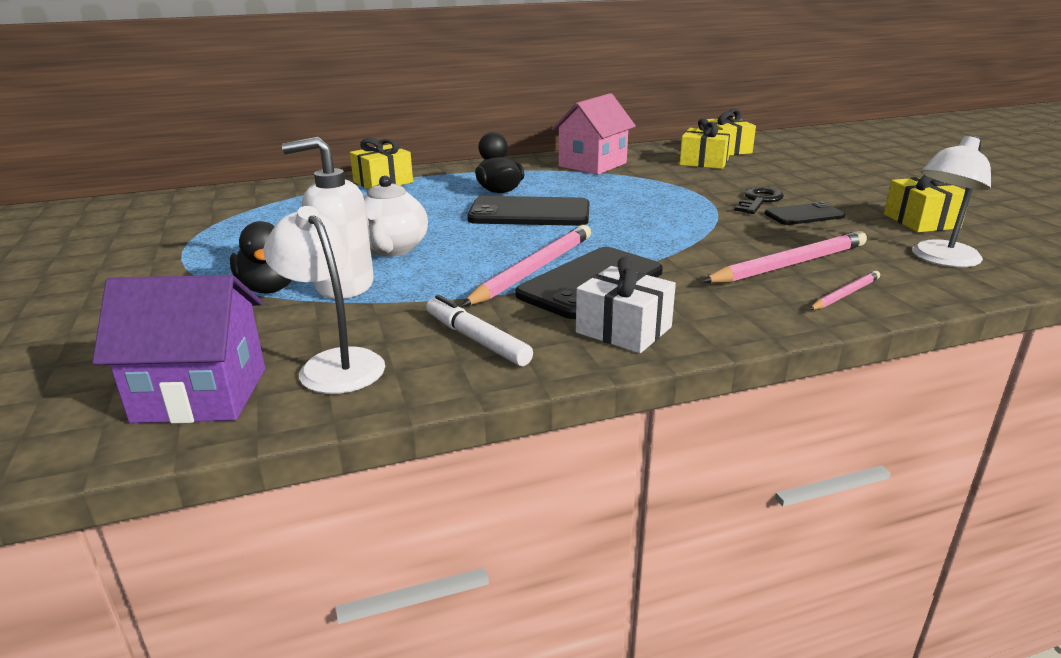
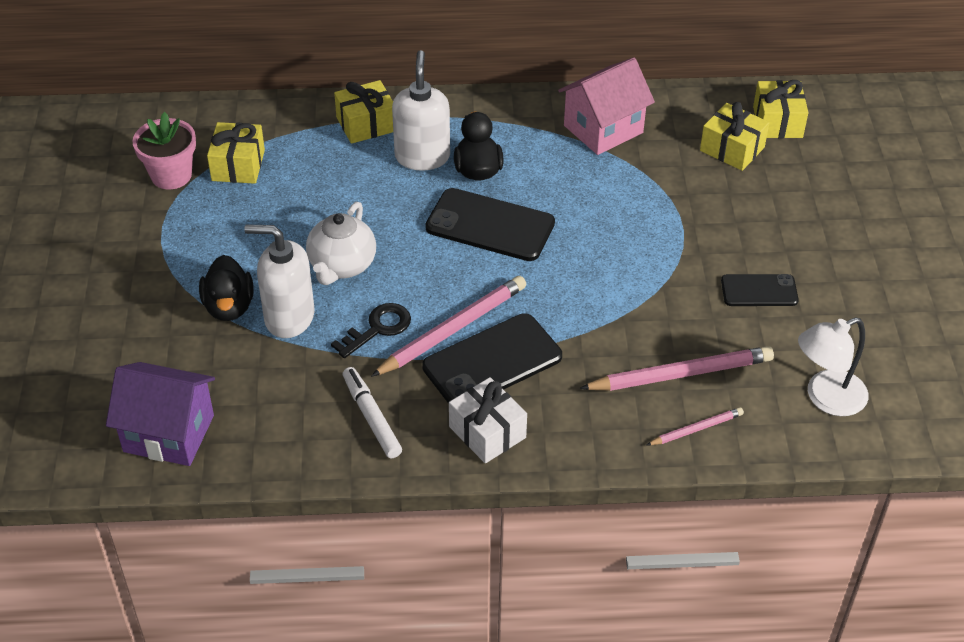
camera: 15 degrees right, 20 degrees up
(191, 223) = (171, 175): none -> pink flower pot
(334, 363) = (262, 421): white lamp -> none
(443, 190) = (422, 157): none -> white soap dispenser
(759, 201) = (733, 252): black key -> black key (378, 328)
(921, 221) = (867, 330): yellow gift -> yellow gift (238, 165)

